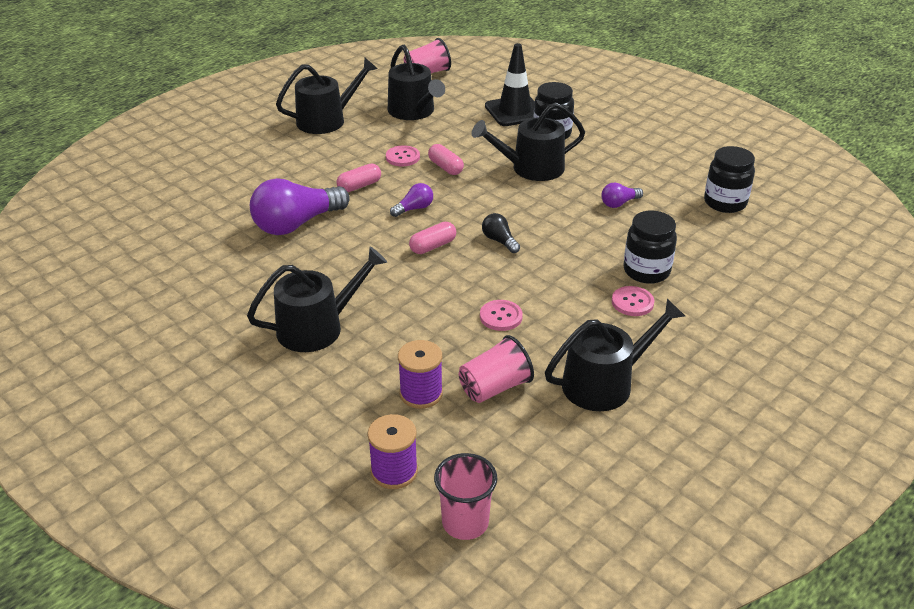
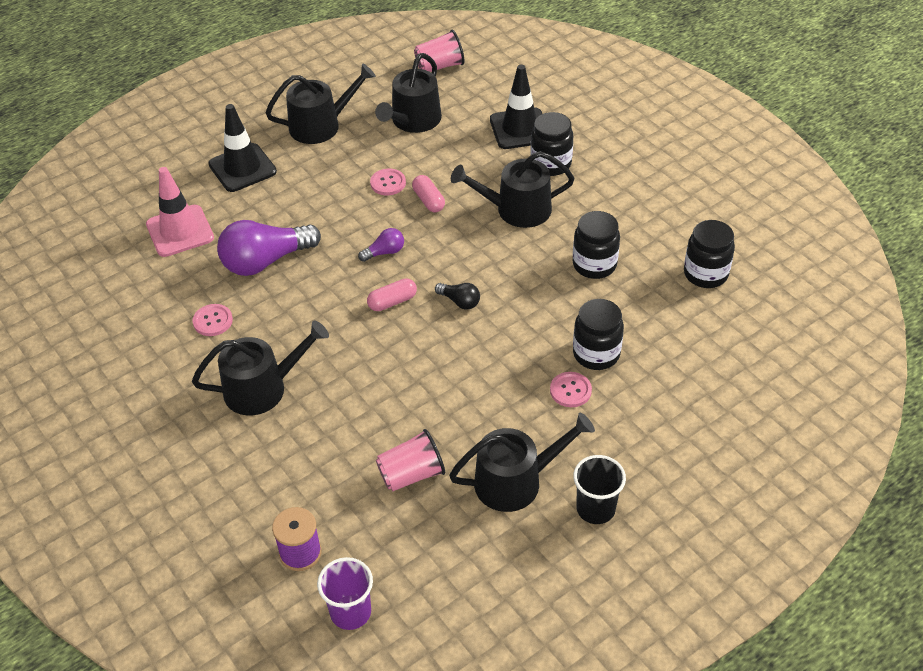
camera: 10 degrees right, 10 degrees up
(203, 207) = (180, 231): none -> pink traffic cone
(257, 155) = (242, 168): none -> black traffic cone
(359, 186) = (336, 218): pink capsule -> none
(414, 112) = (413, 121): black watering can -> black watering can turned 45 degrees clockwise
(421, 393) = (342, 473): purple spool -> none
(465, 522) = (350, 612): pink cup -> purple cup
(499, 241) = (459, 301): black light bulb -> black light bulb turned 150 degrees clockwise
(501, 316) = (437, 394): pink button -> pink button (213, 321)
(619, 203) = (594, 265): purple light bulb -> black jar
(694, 399) = (595, 509): none -> black cup

